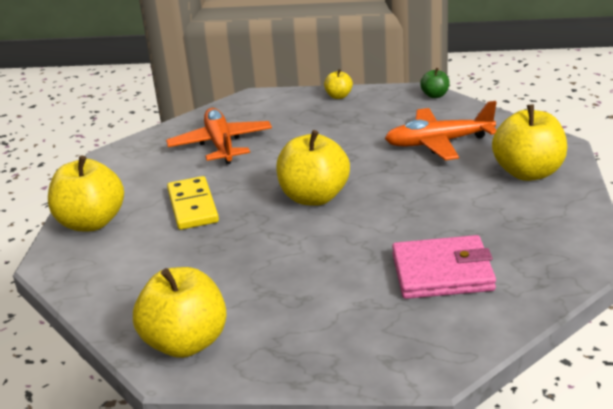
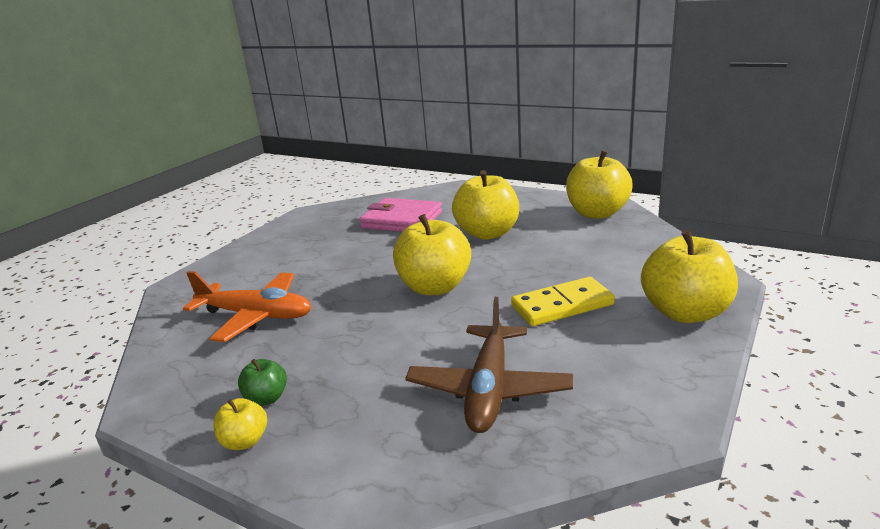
camera: 155 degrees left, 5 degrees down
(192, 206) = (562, 305): yellow domino -> yellow domino turned 60 degrees clockwise
(220, 145) = (489, 389): orange plane -> brown plane
(435, 95) = (144, 392): green apple -> green apple (266, 398)
(528, 173) = (243, 268): yellow apple -> yellow apple (487, 233)

